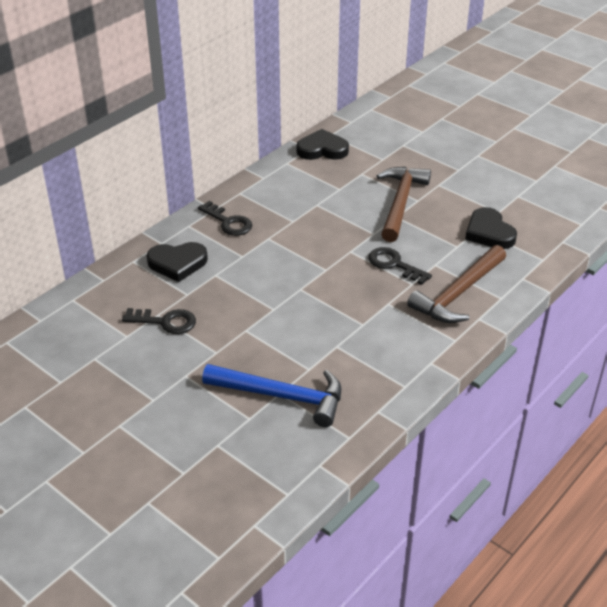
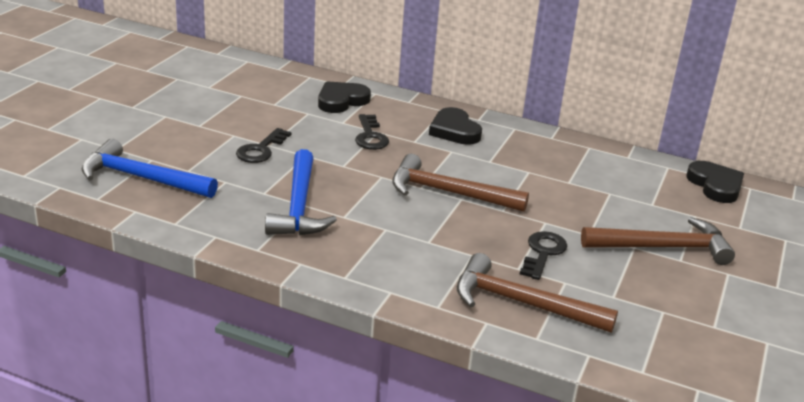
camera: 70 degrees right, 10 degrees down
(187, 514) = (142, 178): none -> blue hammer
(228, 222) = (536, 147): black key -> black key (261, 150)
(288, 294) = (448, 192): none -> brown hammer
(489, 232) = (662, 321): black heart -> black heart (341, 101)

